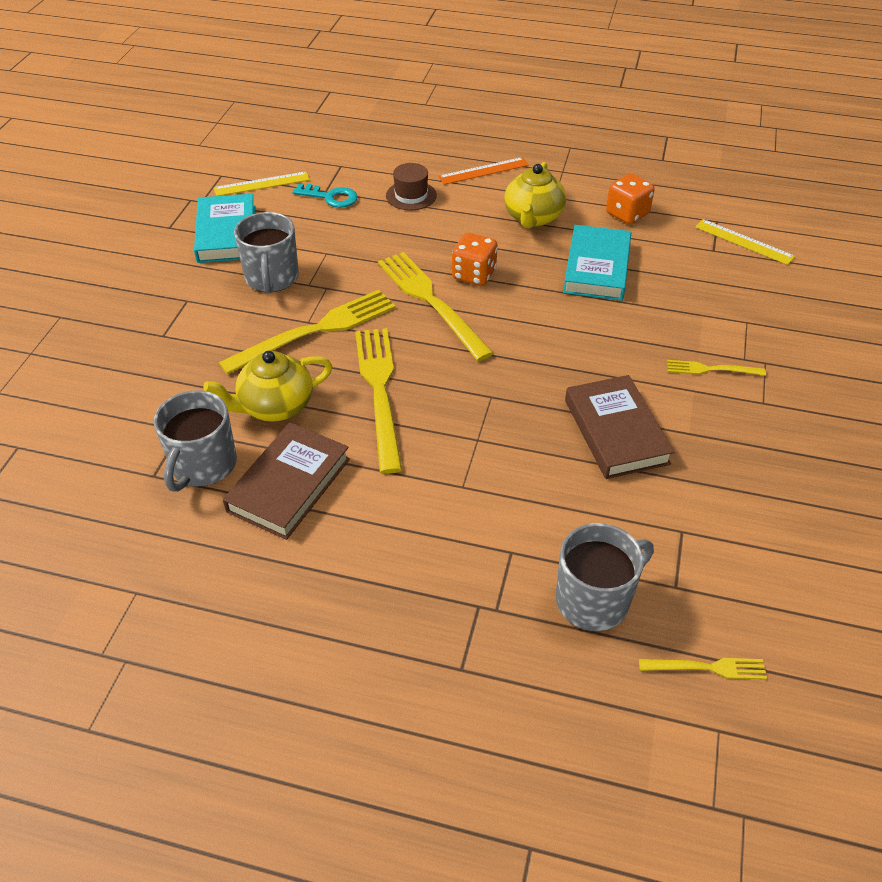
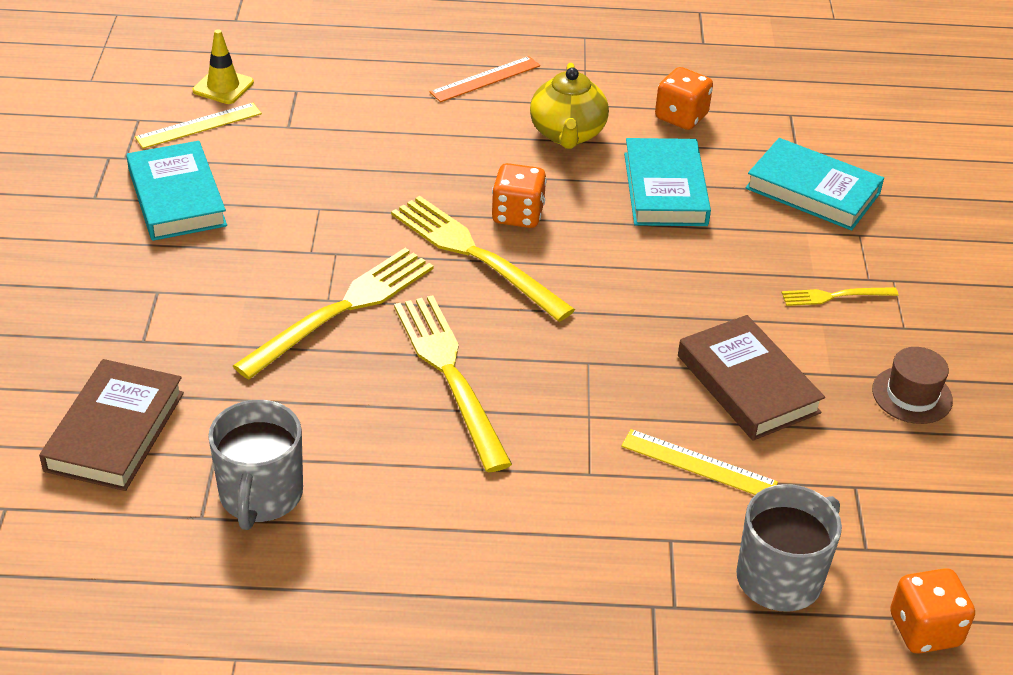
camera: 15 degrees left, 5 degrees down
(272, 278) = (260, 249): grey mug -> none
(275, 406) = (325, 410): yellow teapot -> none
(289, 158) = (223, 87): none -> yellow traffic cone
(289, 485) = (378, 503): brown book -> brown book (115, 431)
(330, 197) = (298, 134): turquoise key -> none
(411, 195) = (403, 121): brown hat -> brown hat (912, 395)
(707, 668) = (924, 630): yellow fork -> orange dice
(717, 282) = (812, 191): none -> turquoise book
(744, 241) = (829, 137): yellow ruler -> yellow ruler (698, 464)

